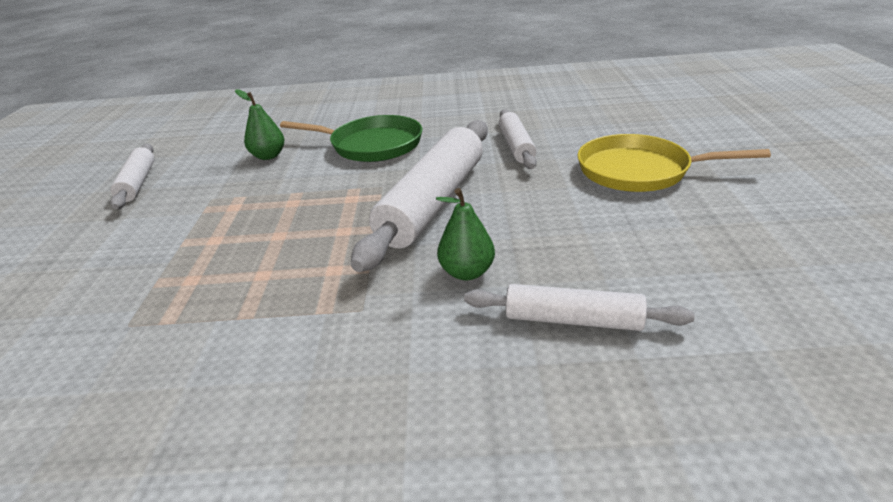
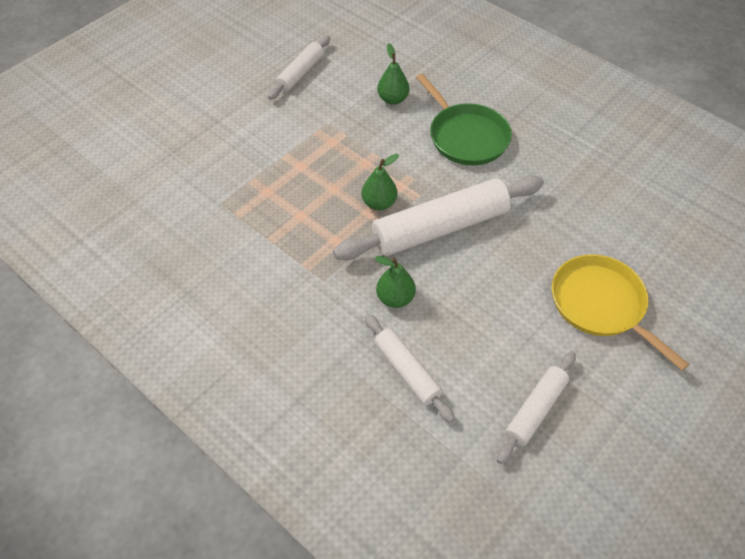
camera: 40 degrees right, 20 degrees up
(346, 219) = (379, 203): none -> green pear
(516, 146) = (556, 214): white rolling pin -> white rolling pin (535, 410)

